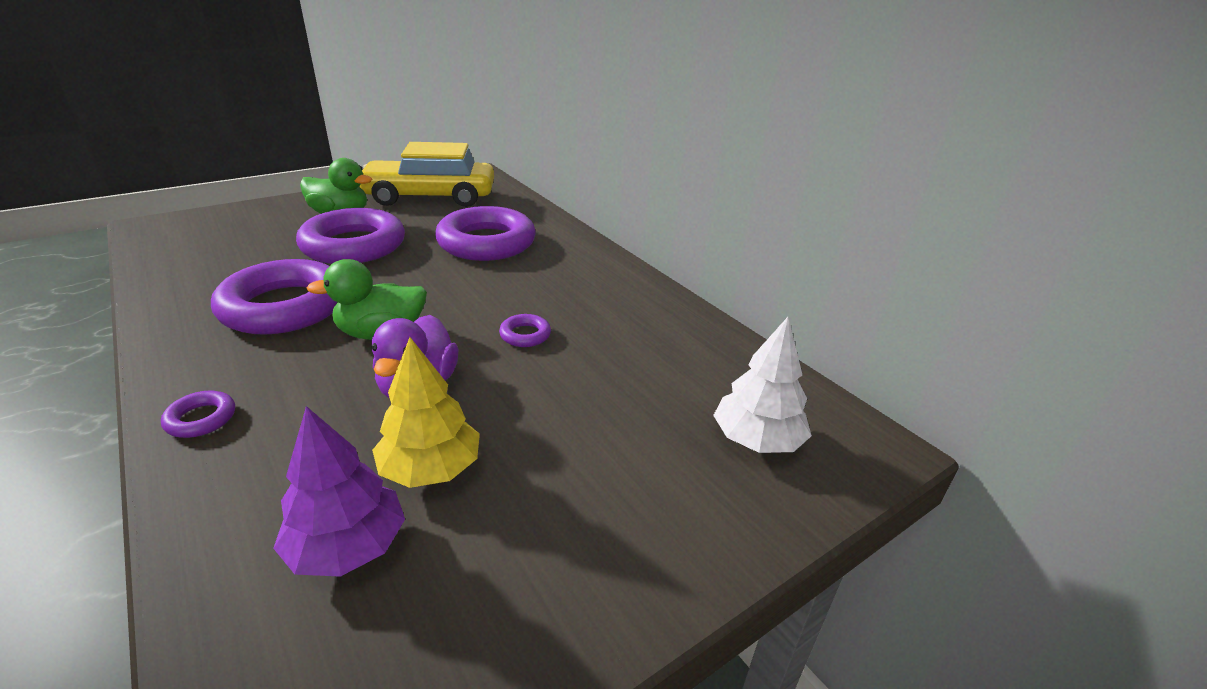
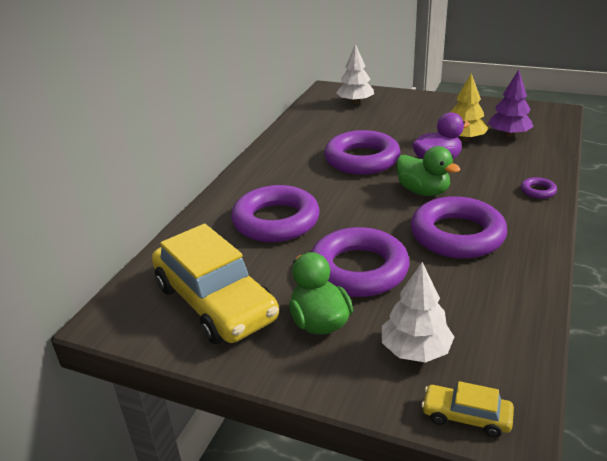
camera: 120 degrees left, 0 degrees up
(185, 219) = (466, 416): none -> yellow car
(249, 228) = (415, 350): none -> white tree
(525, 335) = (362, 159): purple ring -> purple ring, size x2.46

